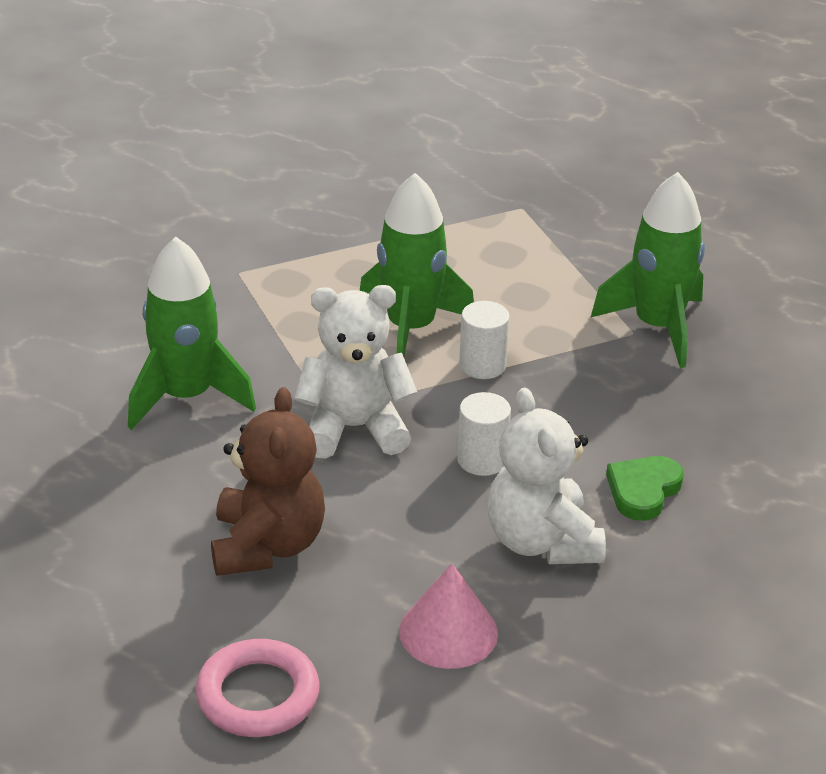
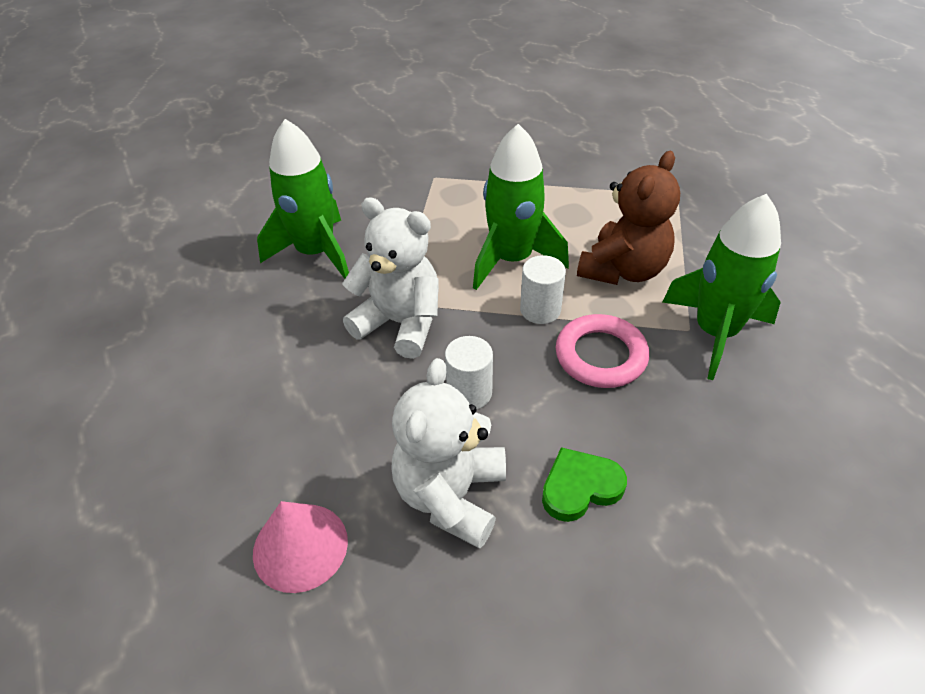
camera: 35 degrees right, 10 degrees up
(258, 695) = (116, 526): pink ring -> pink ring (600, 356)
(267, 545) = (251, 394): brown teddy bear -> brown teddy bear (623, 270)

